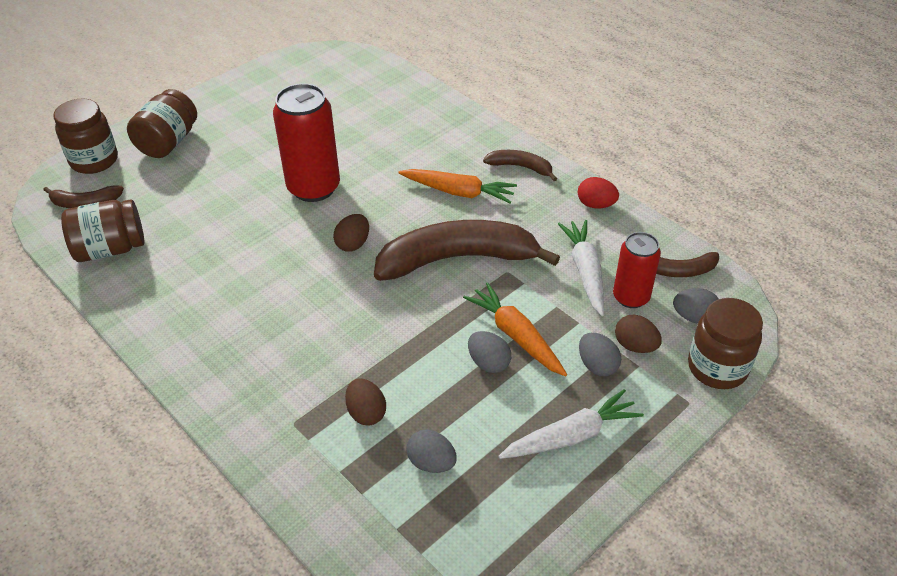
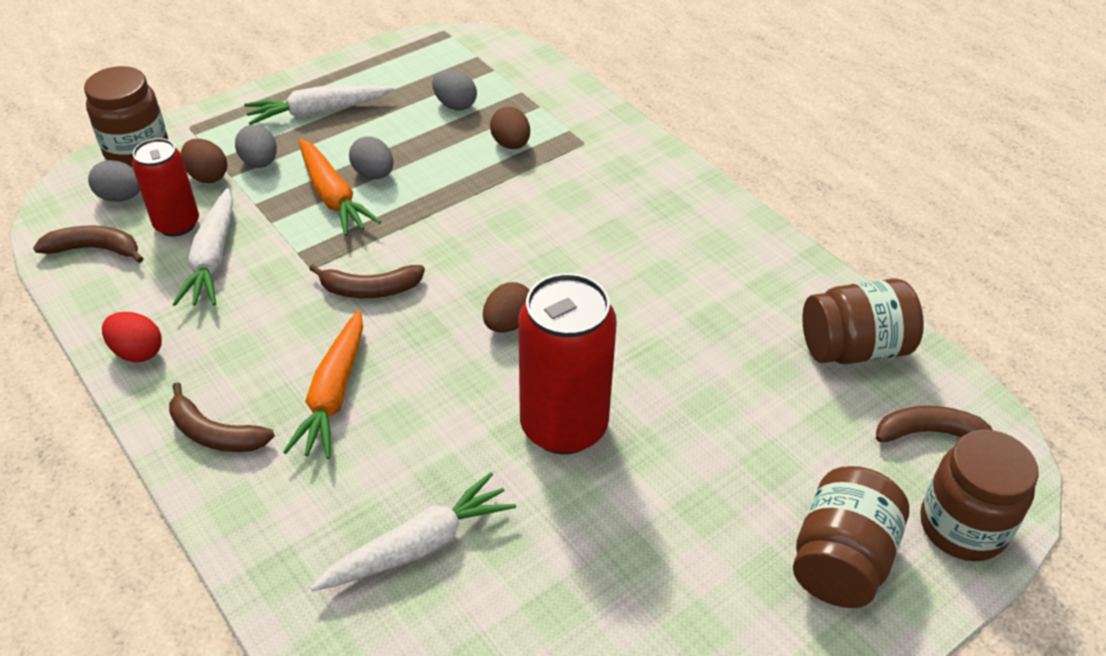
camera: 175 degrees left, 0 degrees up
(389, 131) = (419, 545): none -> white carrot
(458, 259) = (370, 289): brown banana -> brown banana, size x0.47
(459, 192) = (333, 394): orange carrot -> orange carrot turned 105 degrees counterclockwise

